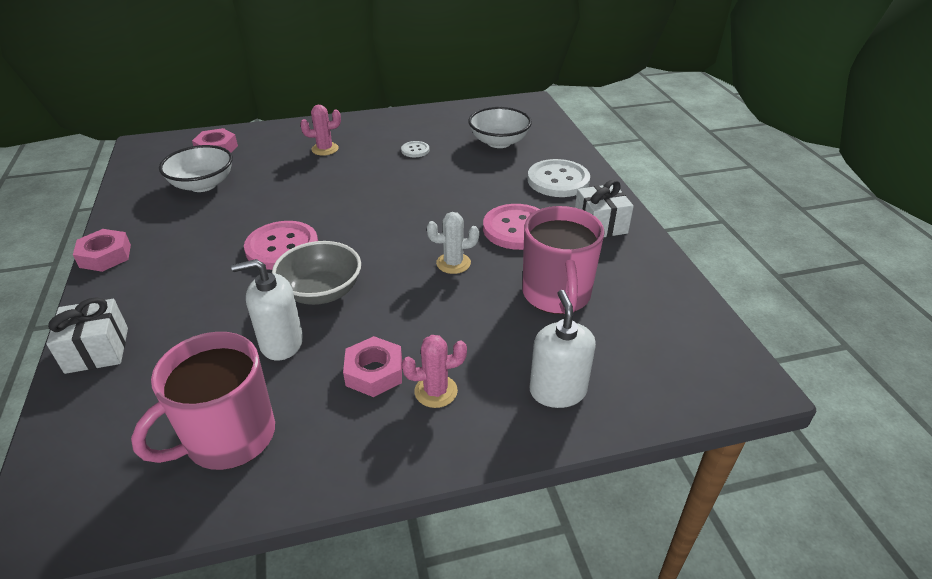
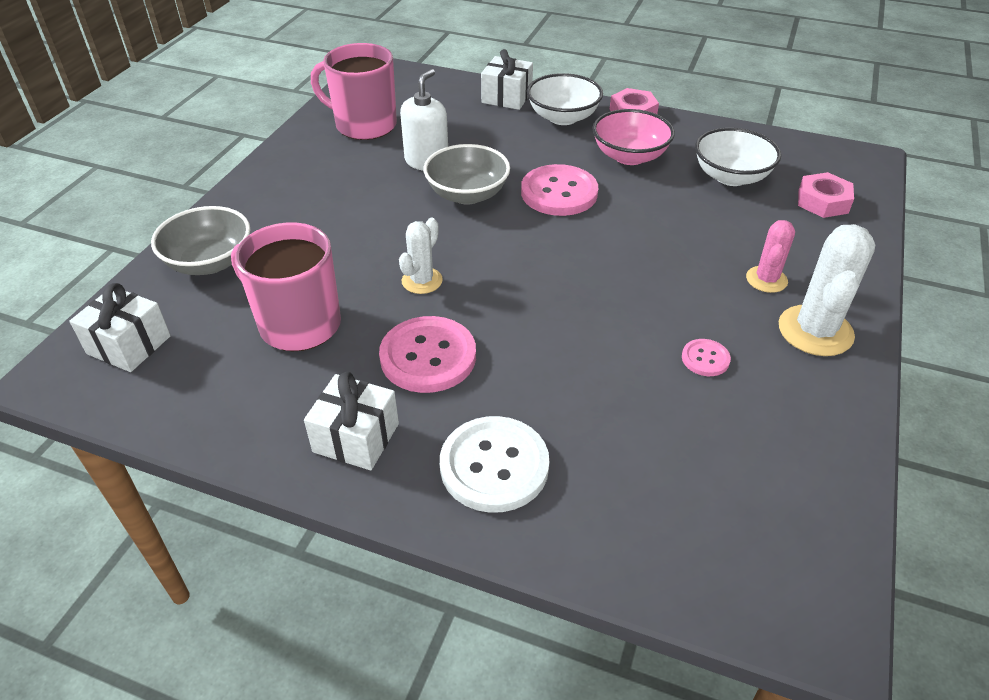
camera: 125 degrees right, 5 degrees up
(196, 233) = (629, 156): none -> pink bowl
(228, 437) = (364, 125): pink mug -> pink mug turned 60 degrees counterclockwise
(360, 129) = (815, 331): none -> white cactus
(374, 372) = (344, 189): pink nut -> none
(415, 150) = (705, 359): white button -> pink button
(436, 391) = (291, 208): pink cactus -> none
(499, 142) = (668, 467): white bowl -> white bowl (563, 117)
(557, 391) = (210, 262): white soap dispenser -> grey bowl
(679, 365) = (129, 345): none -> white gift

